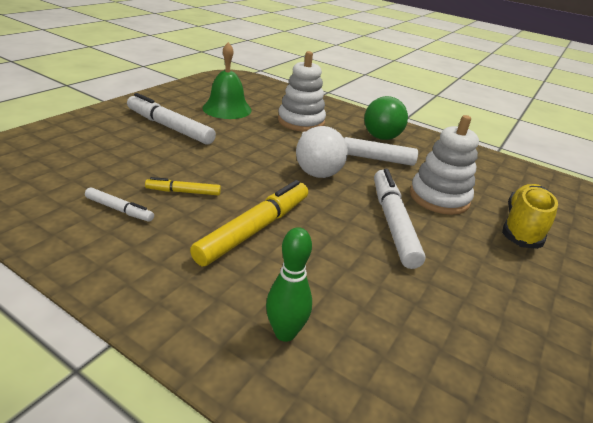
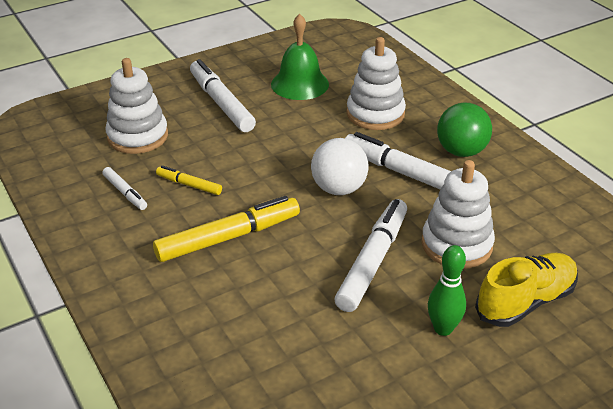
camera: 30 degrees right, 5 degrees up
(103, 160) = (138, 136): none -> white stacking toy
(285, 333) = (189, 333): green bowling pin -> green bowling pin (443, 329)

